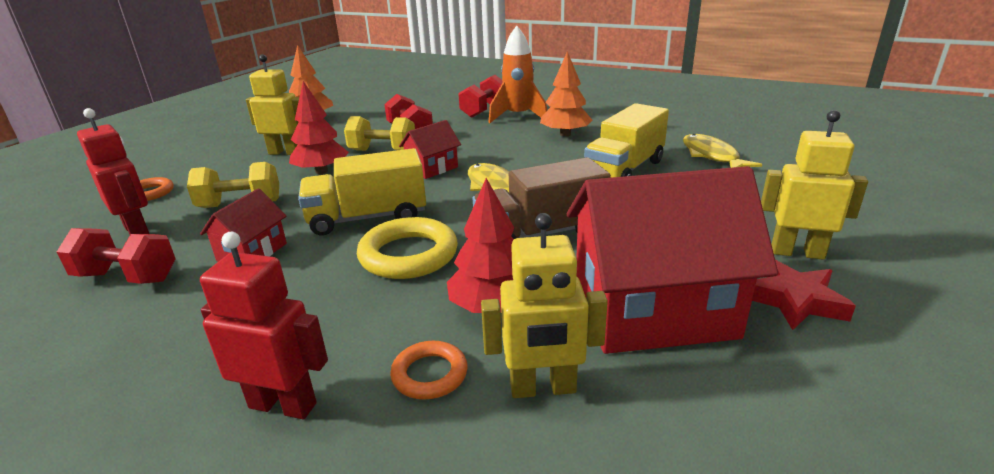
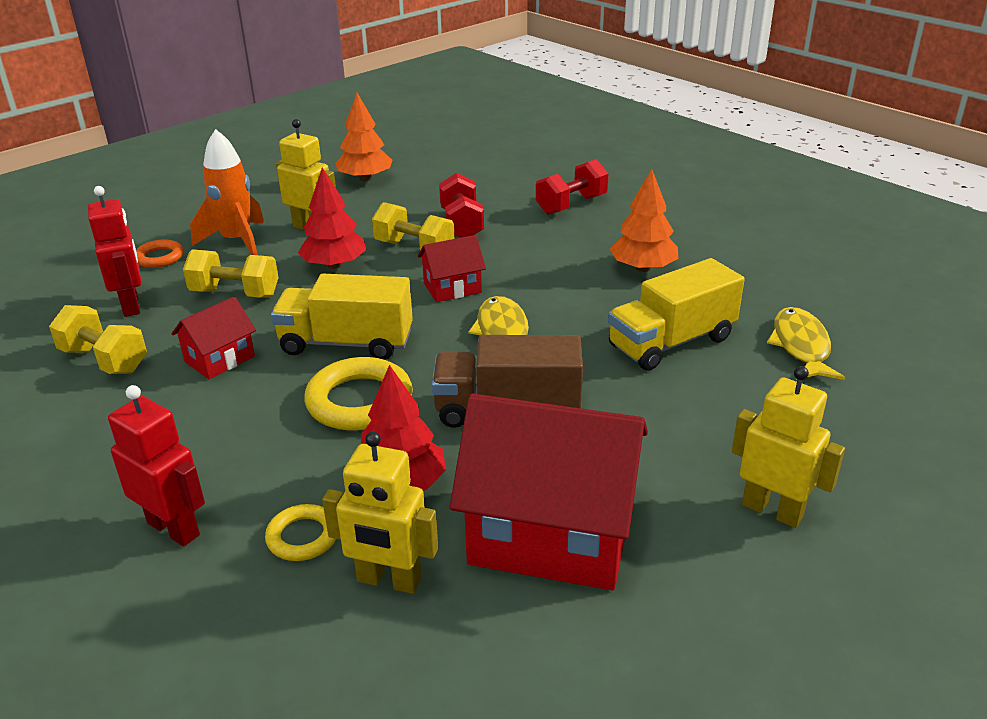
camera: 20 degrees right, 5 degrees up
(127, 277) = (104, 360): red dumbbell -> yellow dumbbell
(429, 374) = (303, 537): orange ring -> yellow ring
(518, 117) = (606, 225): orange rocket -> orange rocket (237, 242)
(794, 300) = (710, 566): red star -> none

